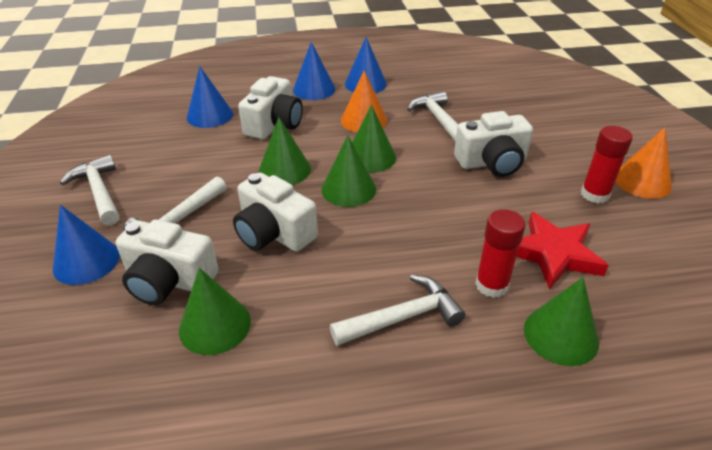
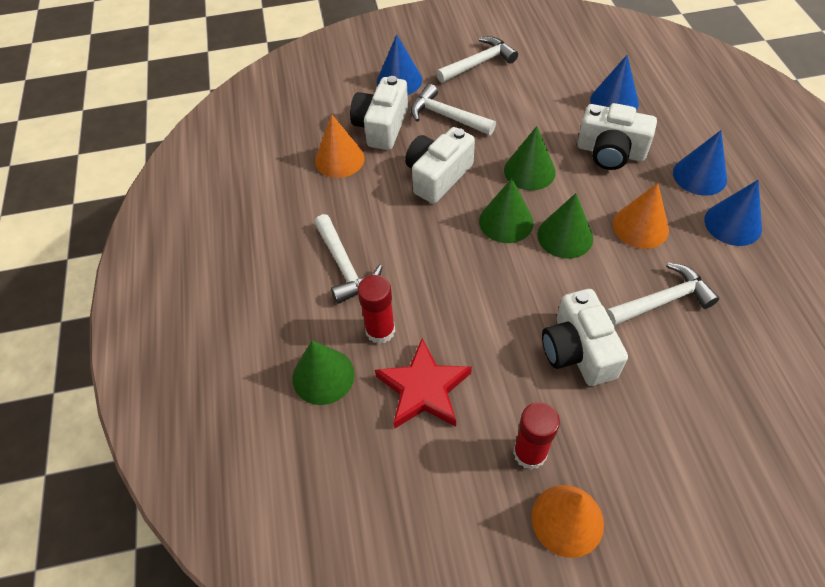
camera: 90 degrees right, 15 degrees up
(215, 325) = (339, 159): green cone -> orange cone

